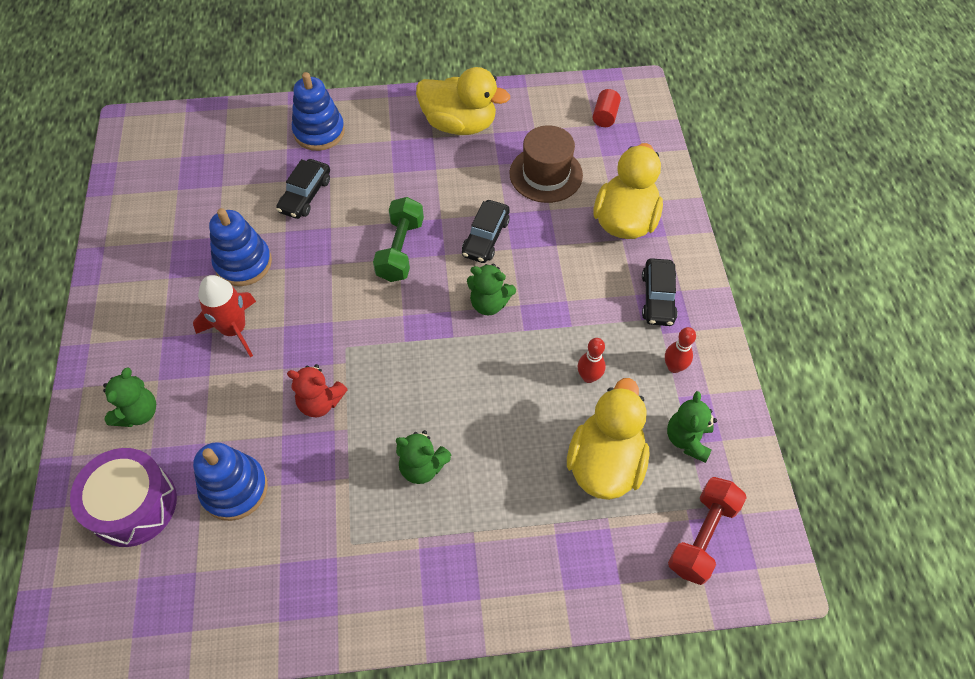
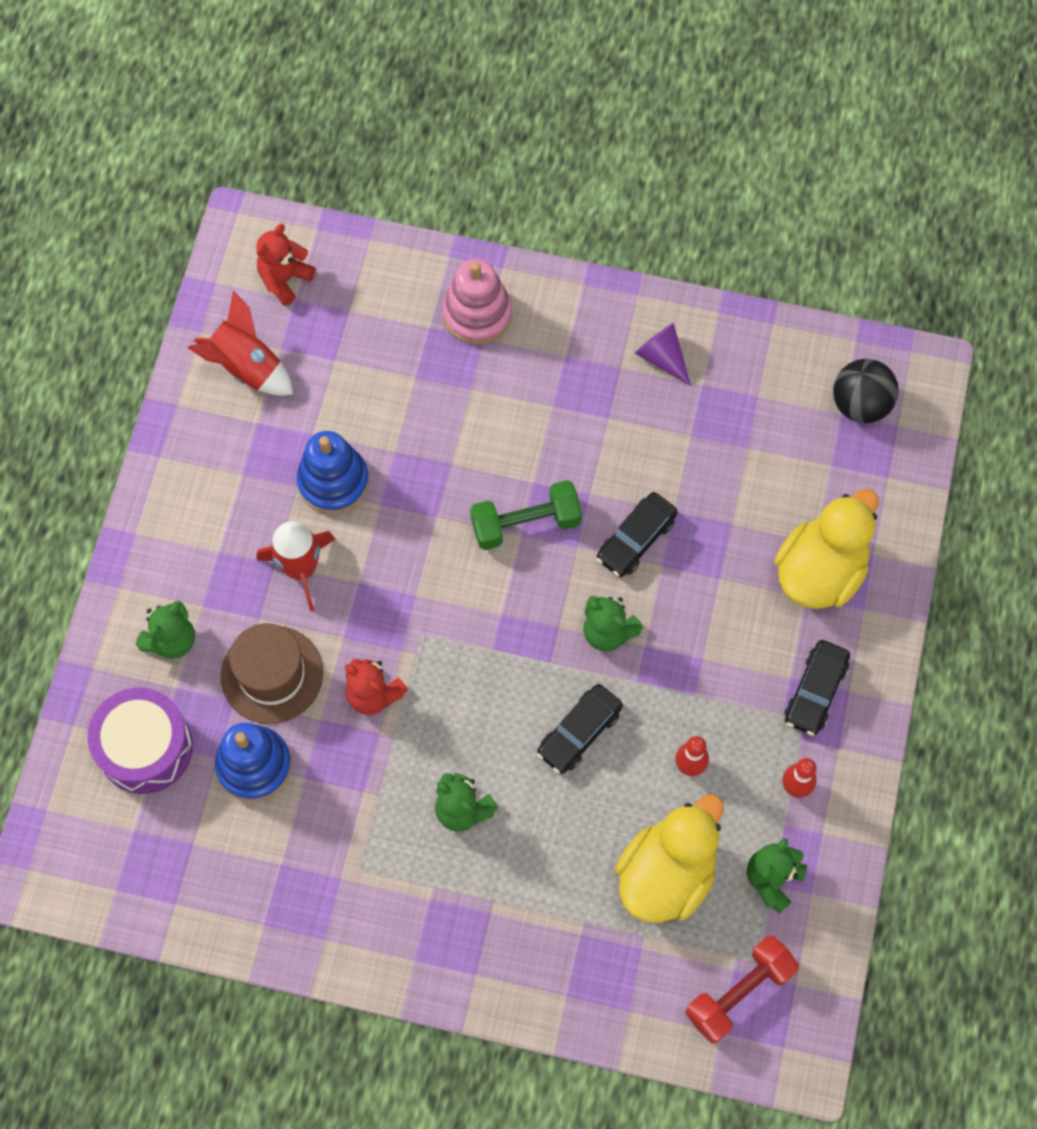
camera: 20 degrees right, 10 degrees up
(154, 207) = (246, 367): none -> red rocket
(169, 146) = (284, 279): none -> red teddy bear
(305, 195) = (433, 407): black car -> black car (579, 732)
(319, 132) = (477, 314): blue stacking toy -> pink stacking toy
(400, 250) = (526, 523): green dumbbell -> green dumbbell turned 45 degrees clockwise
(459, 124) = (662, 357): yellow duck -> purple cone
(546, 174) = (746, 470): brown hat -> brown hat (272, 674)
(605, 116) = (860, 404): red cylinder -> black ball

